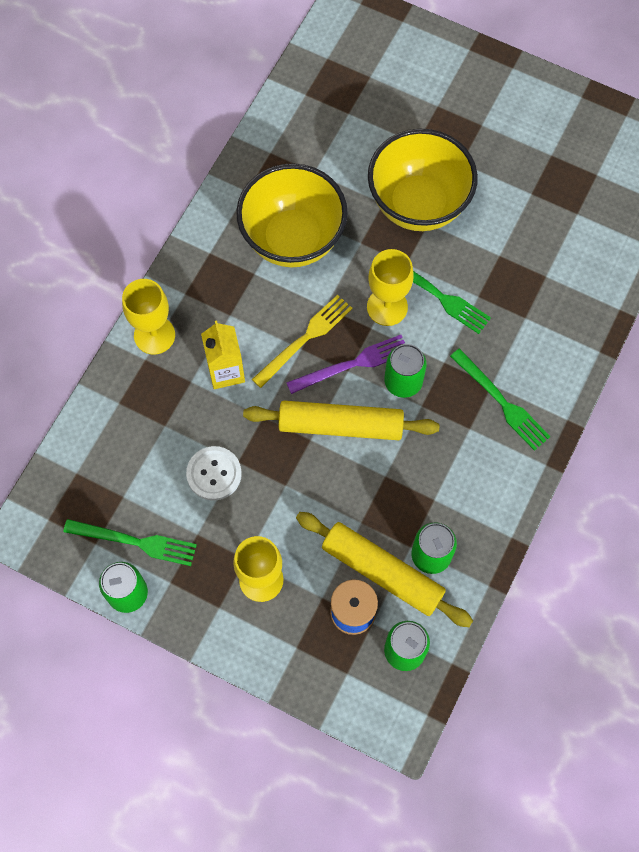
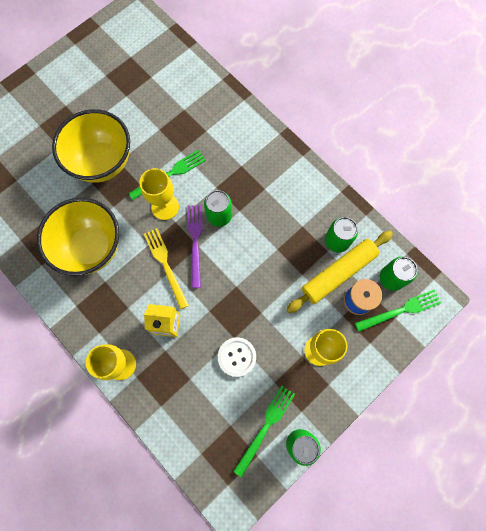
camera: 70 degrees left, 5 degrees up
(341, 425) = (233, 264): yellow rolling pin -> none
(501, 401) = (254, 164): green fork -> green fork (400, 310)

